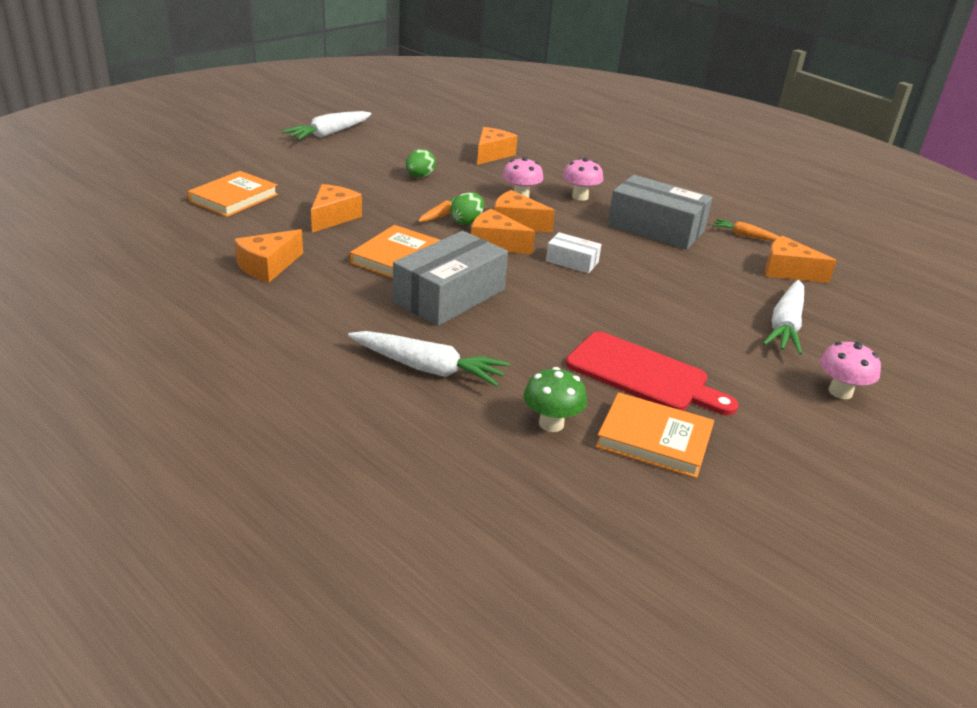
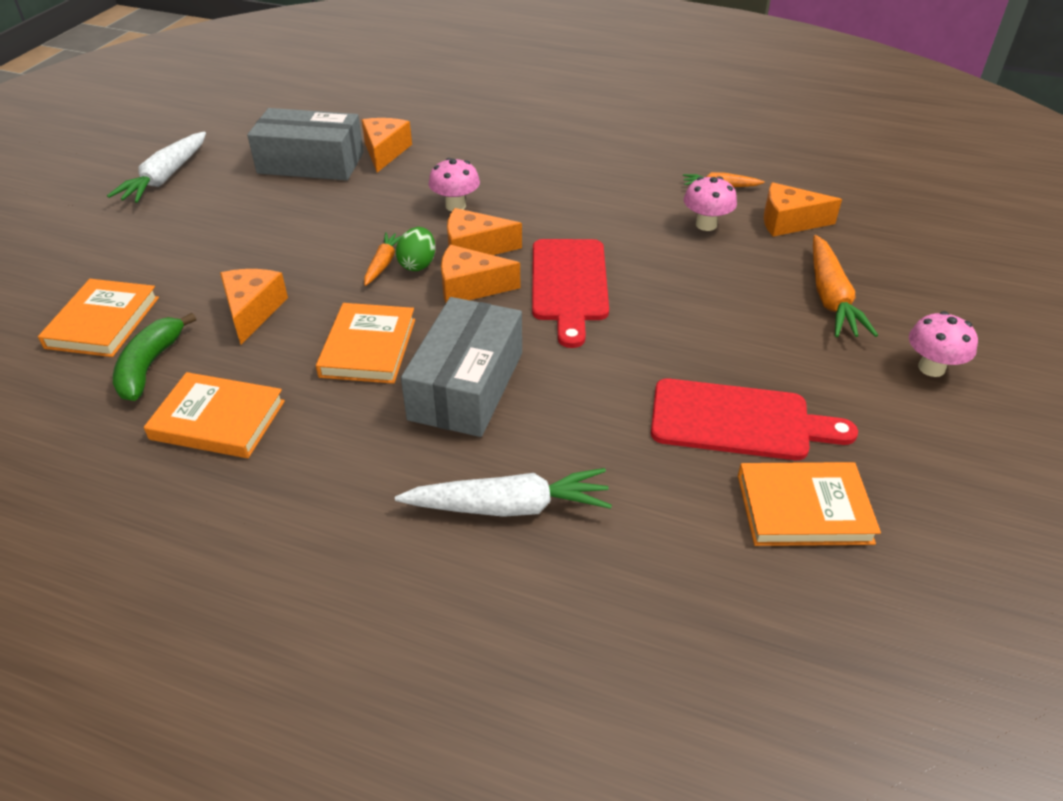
camera: 20 degrees left, 10 degrees up
(246, 227) = (150, 366): none -> green banana
(268, 266) = (218, 420): orange cheese -> orange book
(419, 176) = (320, 212): green egg -> none
(551, 423) = (690, 532): green mushroom -> none
(572, 261) = (569, 284): white box -> red cutting board
(580, 197) = (520, 185): pink mushroom -> pink mushroom (706, 225)
(655, 228) = (626, 206): grey box -> grey box (311, 163)
(785, 325) = (830, 298): white carrot -> orange carrot

